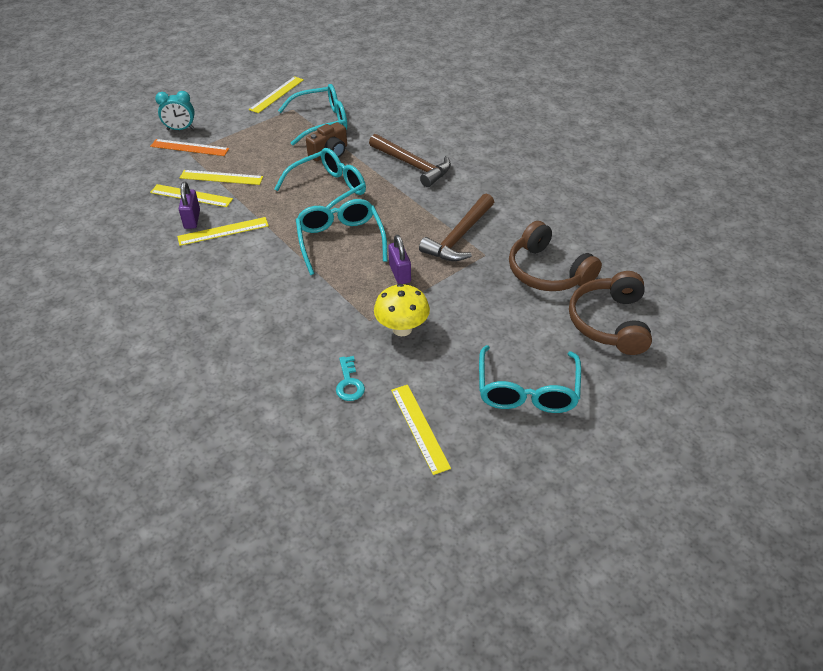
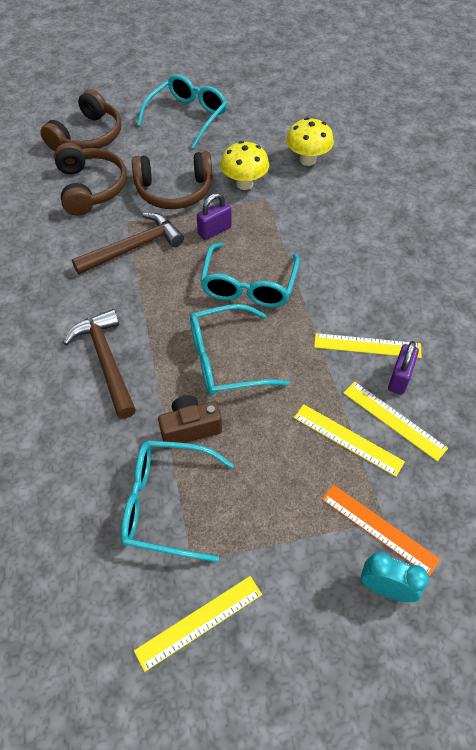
camera: 155 degrees left, 10 degrees up
(349, 383) = (307, 160): turquoise key -> yellow mushroom
(400, 273) = (214, 230): purple padlock -> purple padlock turned 45 degrees clockwise
(419, 428) = (274, 120): yellow ruler -> none
(466, 296) = (174, 191): none -> brown headphones

